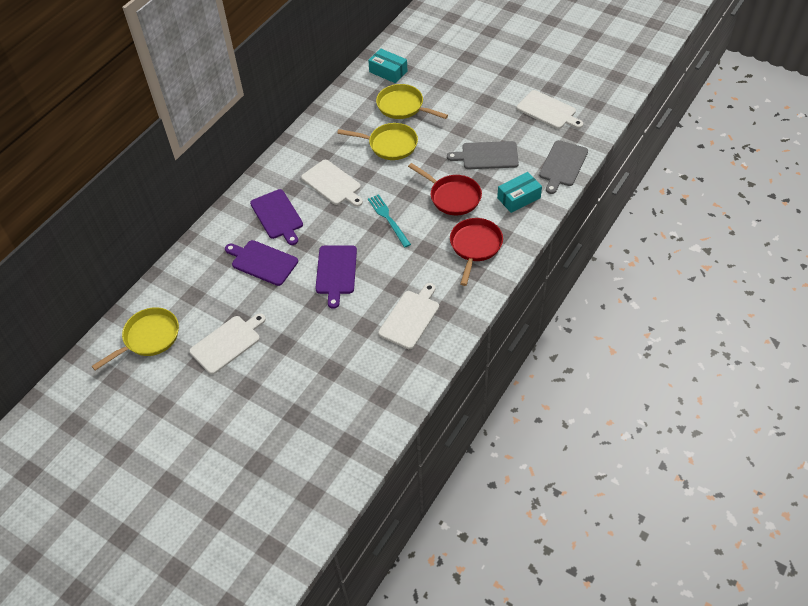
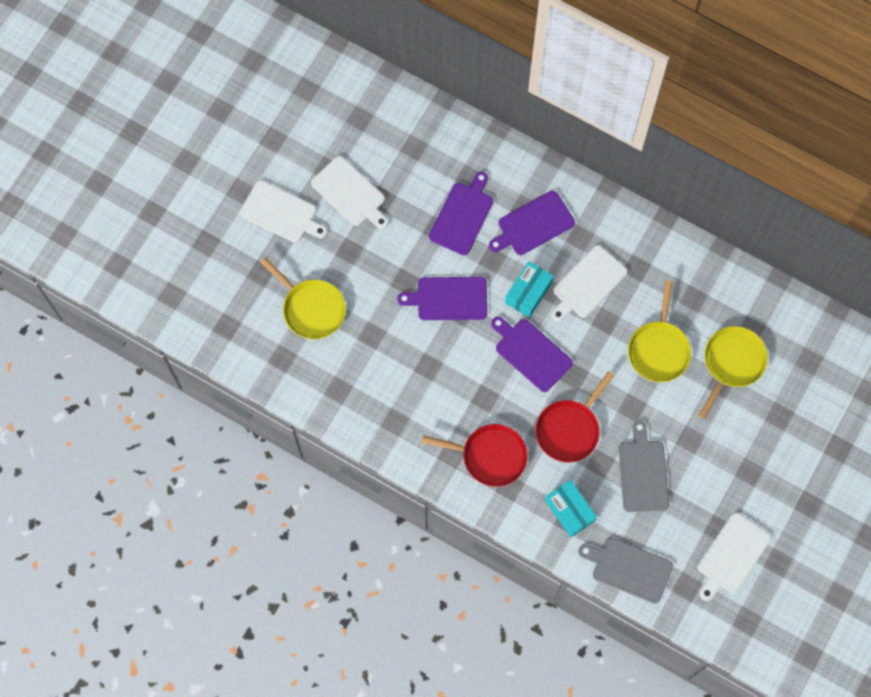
camera: 85 degrees right, 20 degrees up
(148, 338) = (356, 112): yellow pan -> yellow pan (311, 308)
(388, 71) = (801, 341): turquoise box -> turquoise box (528, 292)
(388, 219) = (531, 353): turquoise fork -> purple cutting board
(410, 317) = (385, 384): white cutting board -> white cutting board (281, 213)

